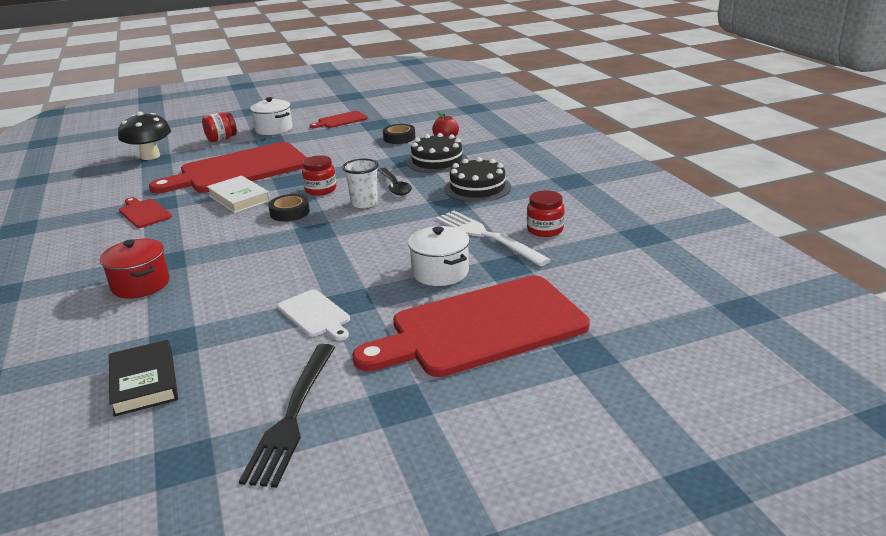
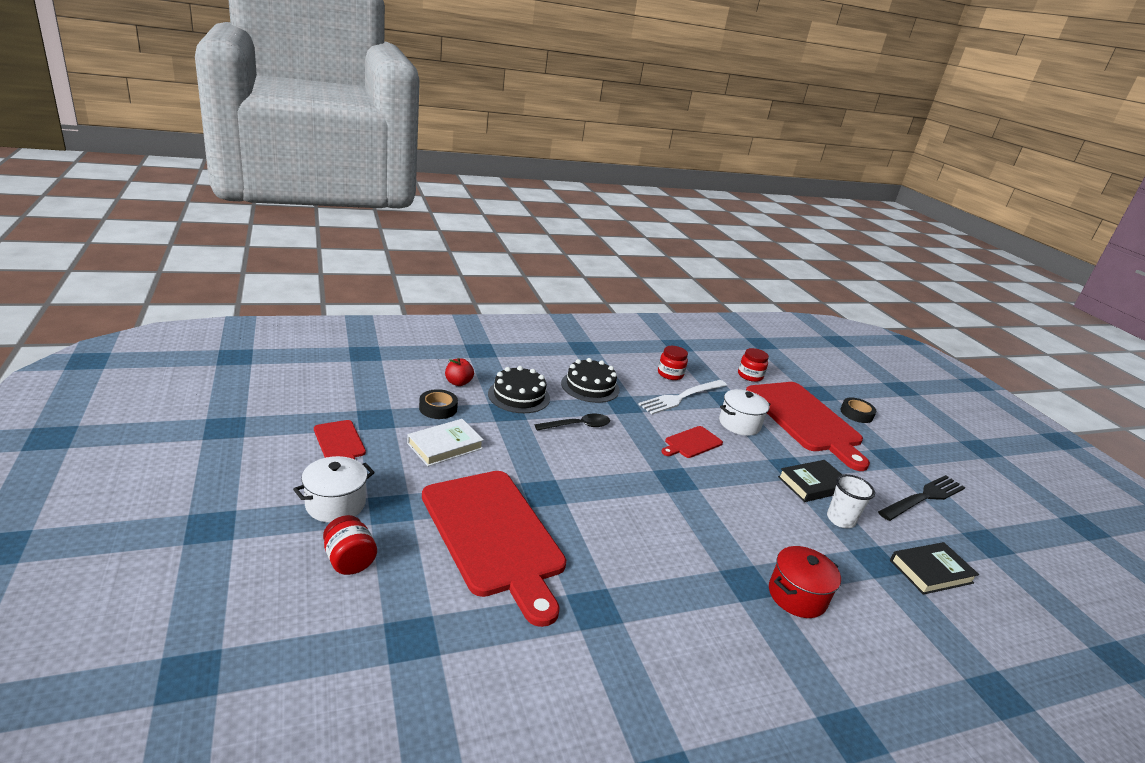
camera: 95 degrees left, 0 degrees up
(144, 213) = (623, 620): red cutting board -> red cutting board (691, 443)
(150, 156) = (389, 649): black mushroom -> none
(239, 198) = (589, 532): white book -> white book (445, 446)
(290, 212) = (632, 494): black tape -> black tape (856, 414)
(292, 416) = (924, 498): black fork -> black fork turned 45 degrees counterclockwise
(315, 315) = (813, 484): white cutting board -> black book
(320, 190) = (576, 471): red jar -> red jar (750, 376)
(364, 203) = (614, 446): white cup -> white cup (840, 520)

